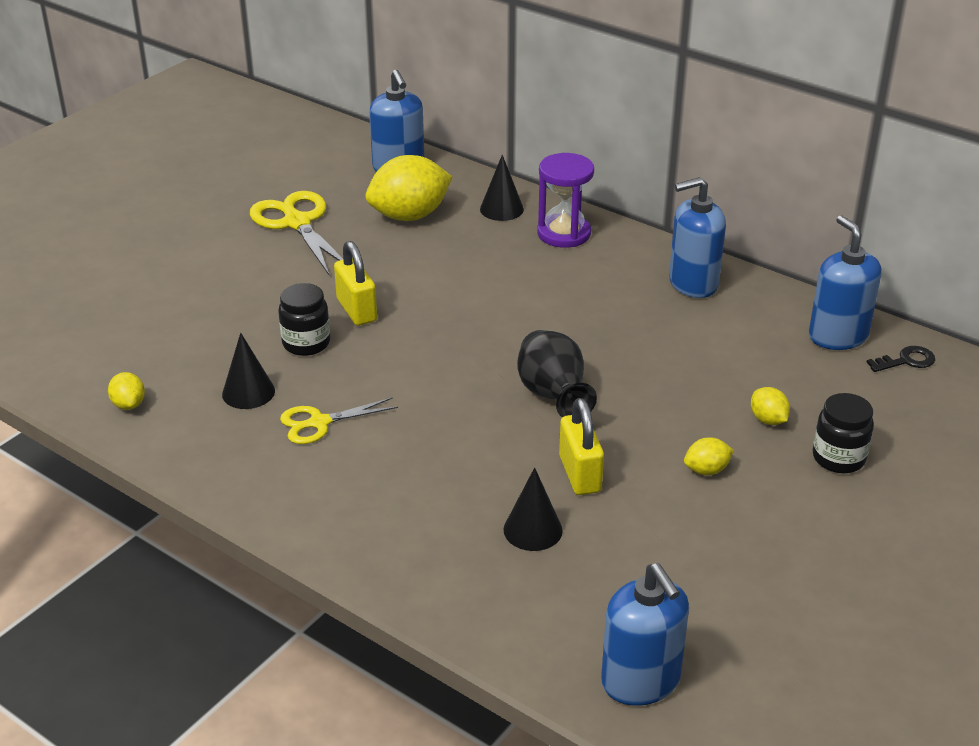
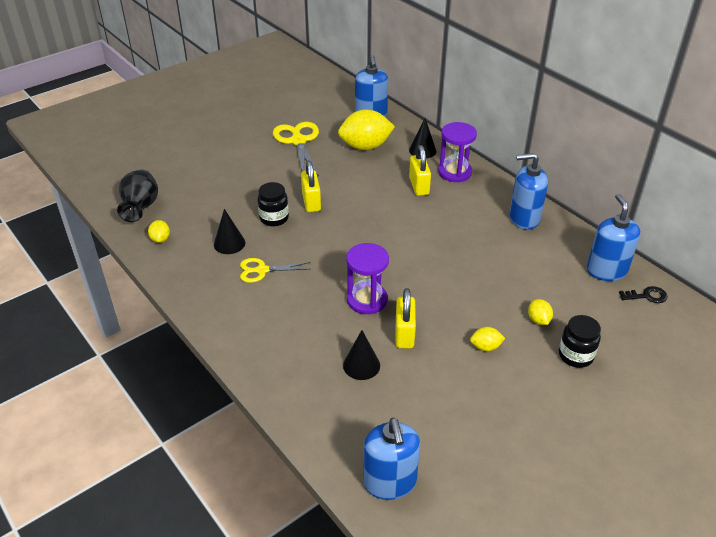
camera: 15 degrees right, 5 degrees up
(503, 437) = (367, 300): none -> purple hourglass
(517, 261) = (419, 186): none -> yellow padlock
(553, 397) = (407, 279): black vase -> black vase (141, 208)

